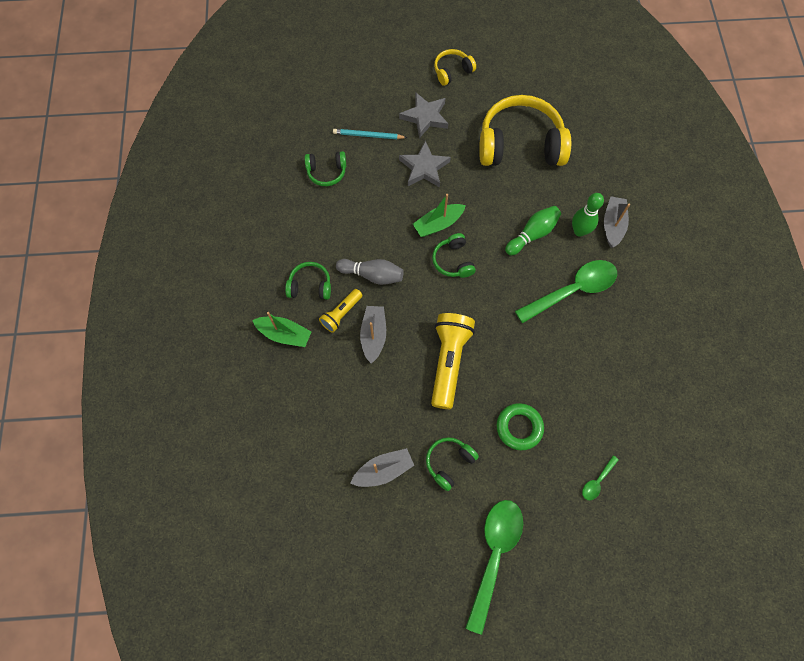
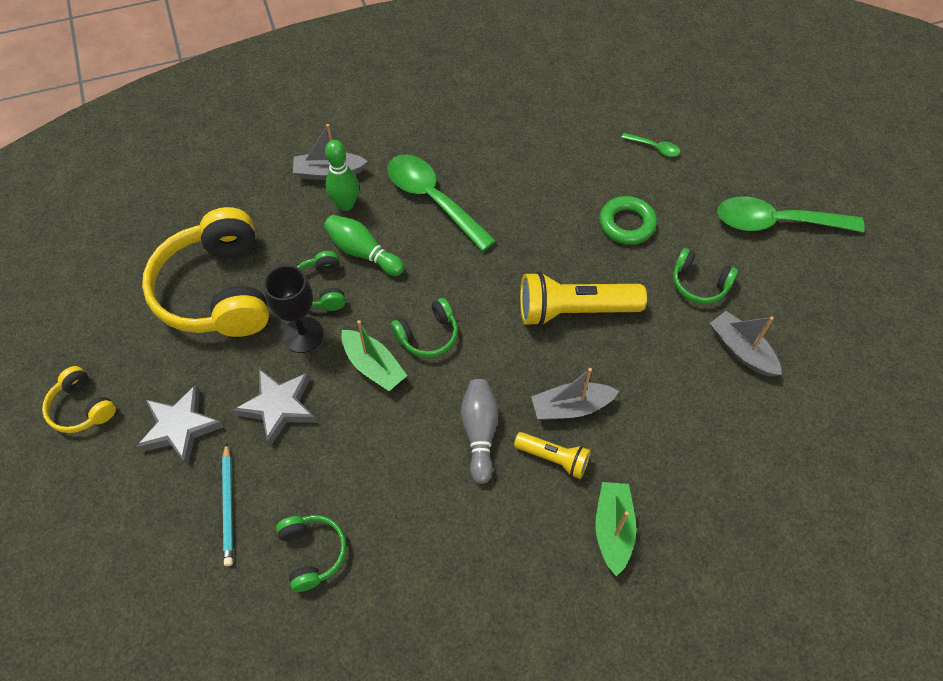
camera: 105 degrees left, 10 degrees down
(310, 286) = (523, 516): green headphones -> green headphones (321, 289)
(473, 188) = (303, 335): none -> black goblet

